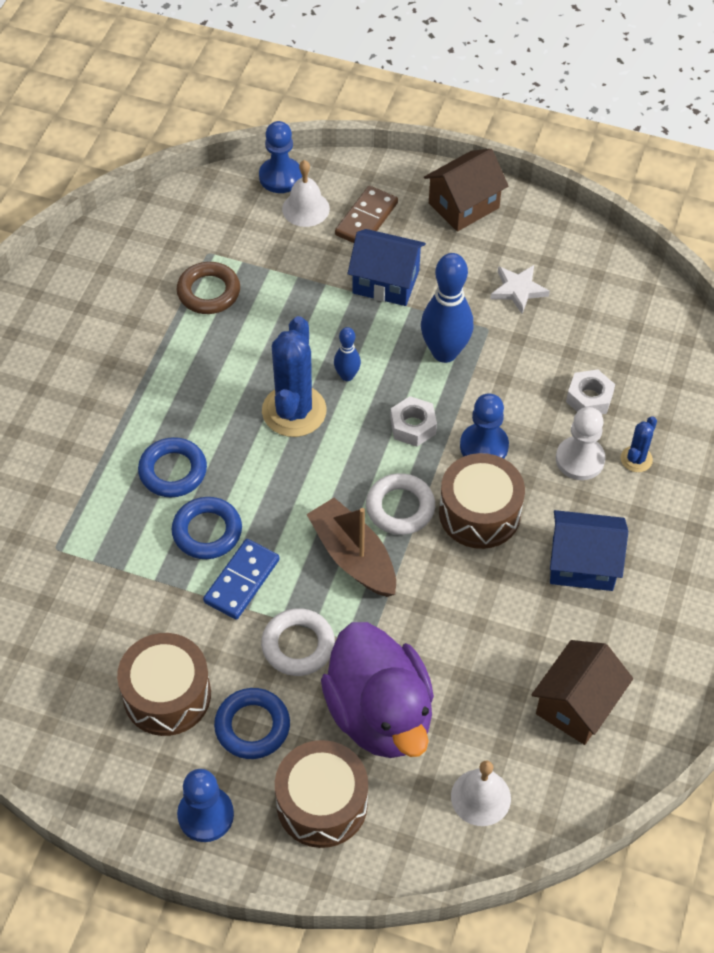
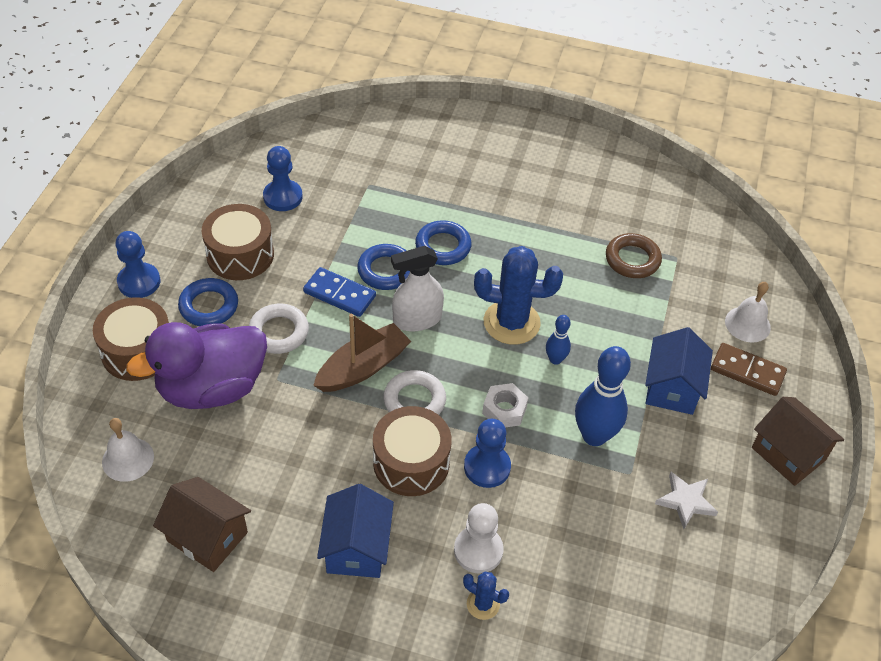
camera: 85 degrees right, 5 degrees down
(280, 177) = (781, 304): blue pawn -> blue pawn (283, 197)
(285, 502) = (417, 319): none -> white spray bottle
(589, 398) = (555, 563): white nut -> none

